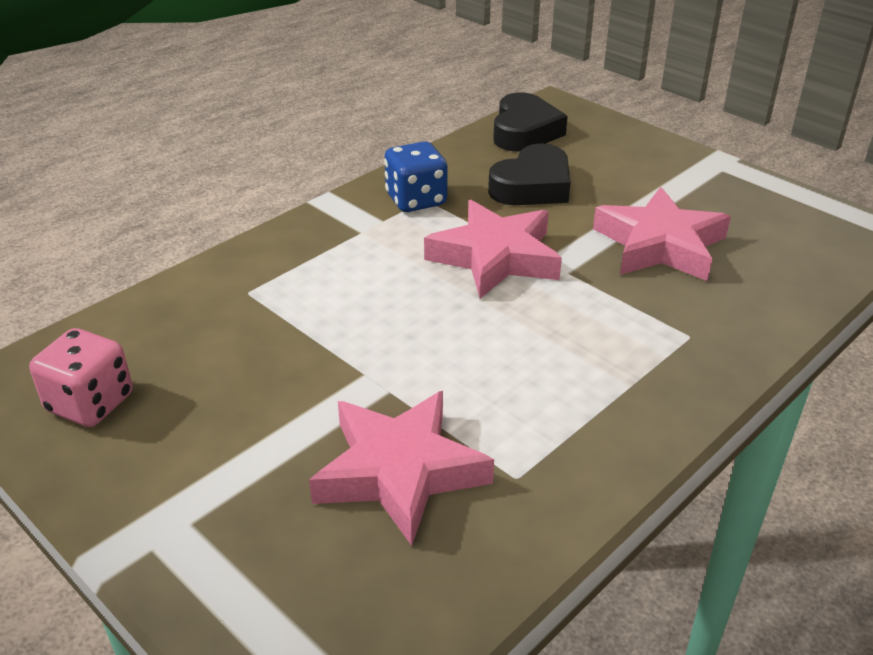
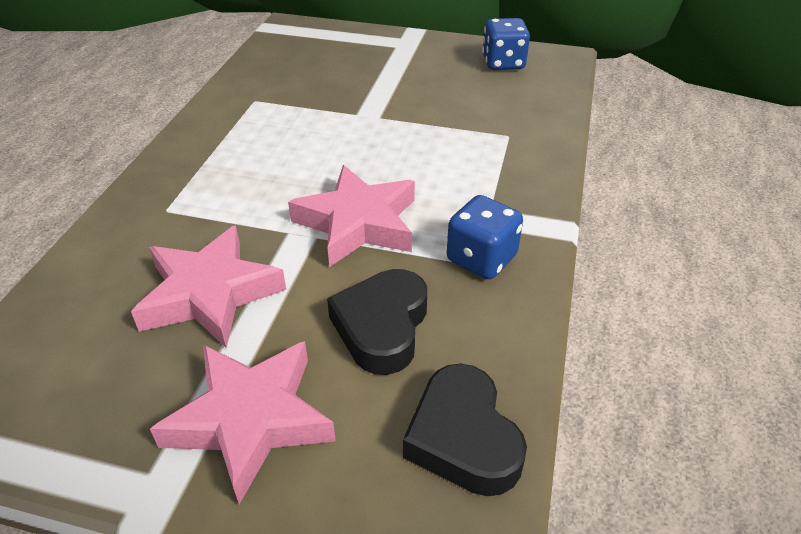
camera: 150 degrees right, 5 degrees up
(90, 403) = (503, 63): pink dice -> blue dice
(399, 472) = (317, 85): pink star -> pink star (250, 419)

